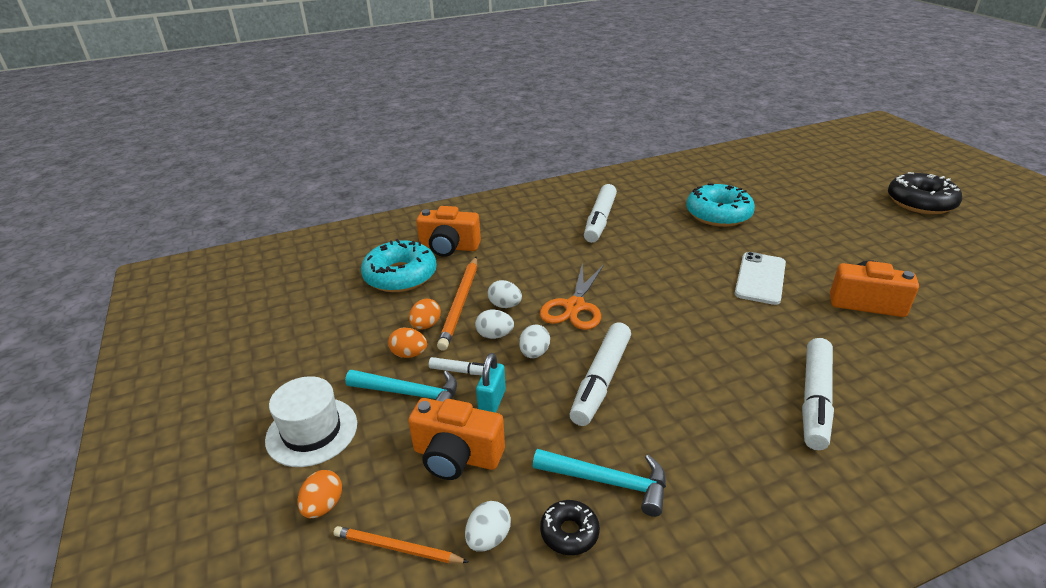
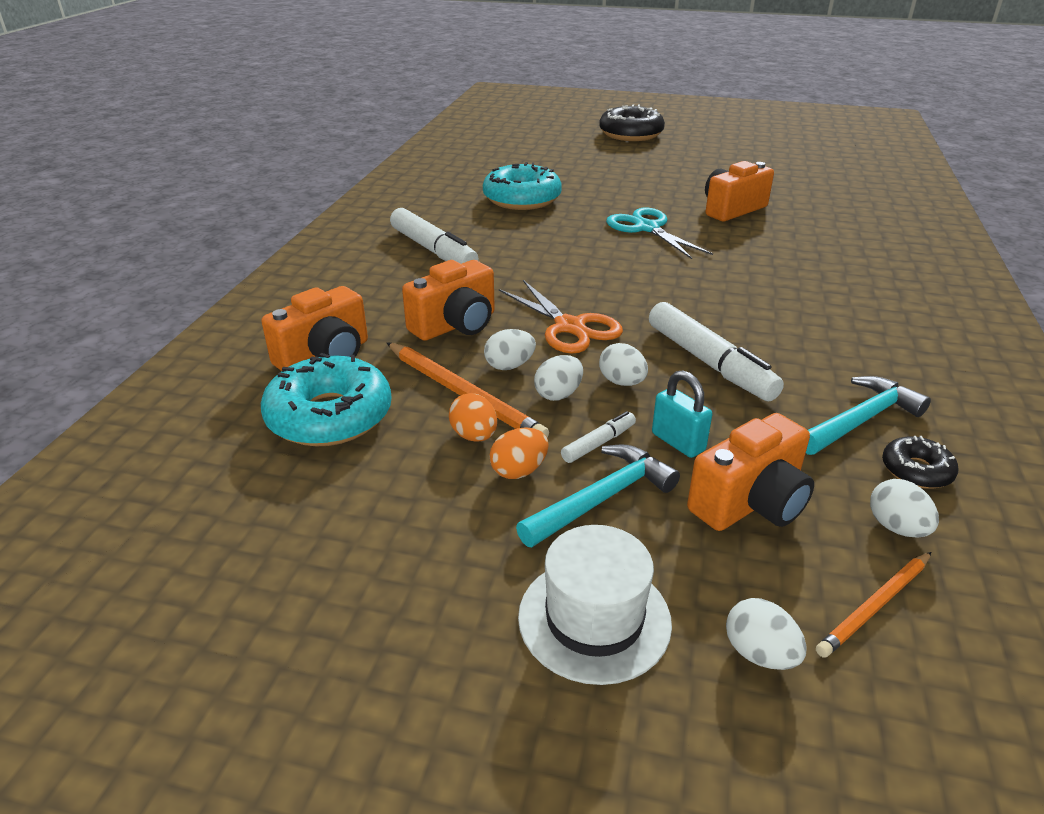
camera: 55 degrees left, 0 degrees up
(323, 506) = (759, 654): orange egg -> white egg
(526, 268) = (455, 325): none -> orange camera
(760, 278) = (647, 228): white phone -> turquoise scissors
(815, 400) = (830, 282): white marker -> none

